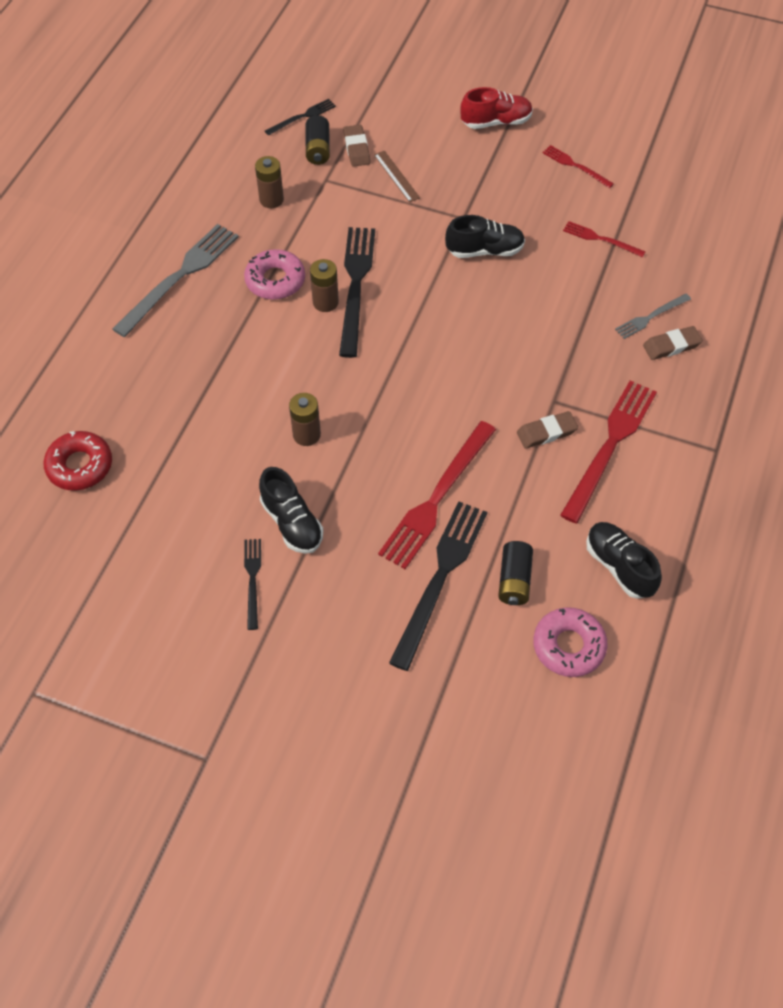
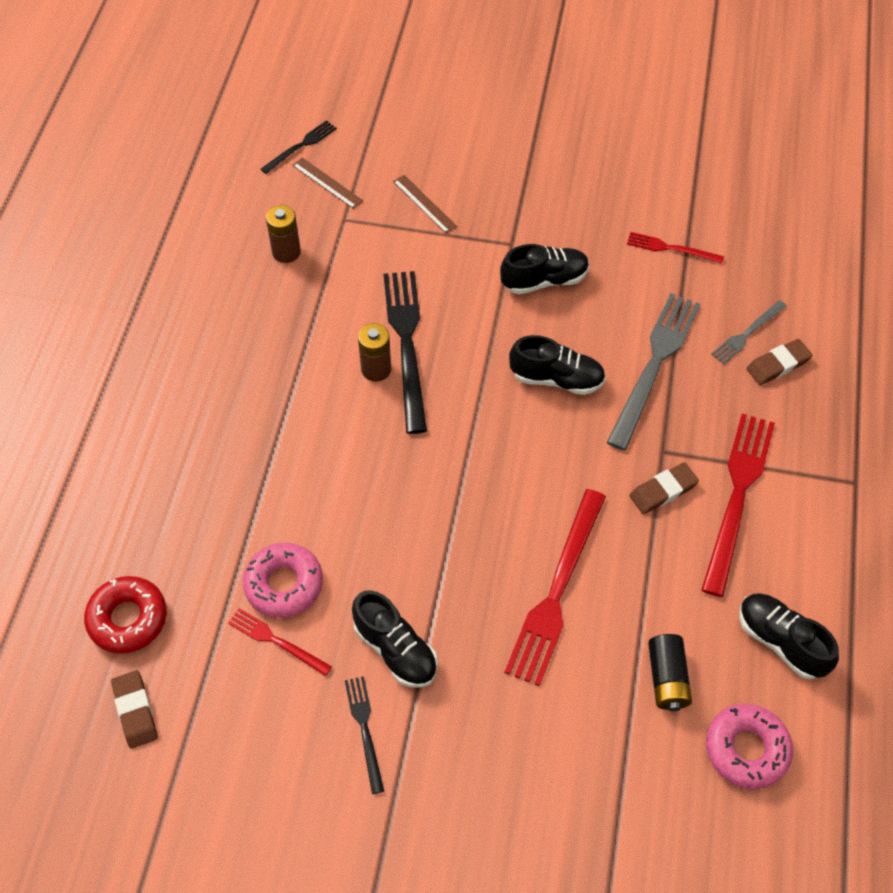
camera: 10 degrees left, 0 degrees up
(180, 277) = (198, 362): grey fork -> grey fork (654, 365)
(275, 280) = (312, 351): pink donut -> pink donut (284, 584)
(306, 435) = (389, 537): brown battery -> none
(318, 149) = (327, 183): black battery -> brown ruler
(356, 148) = (371, 176): brown eraser -> brown eraser (135, 711)
(440, 578) = (582, 690): black fork -> none
(476, 331) = (556, 379): none -> black shoe
(496, 122) = (523, 124): red shoe -> none
(575, 166) = (623, 165): red fork -> red fork (276, 641)

